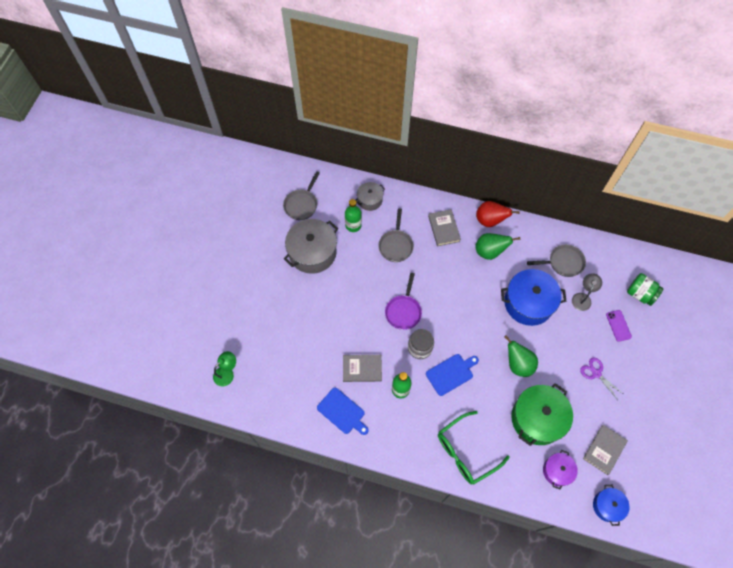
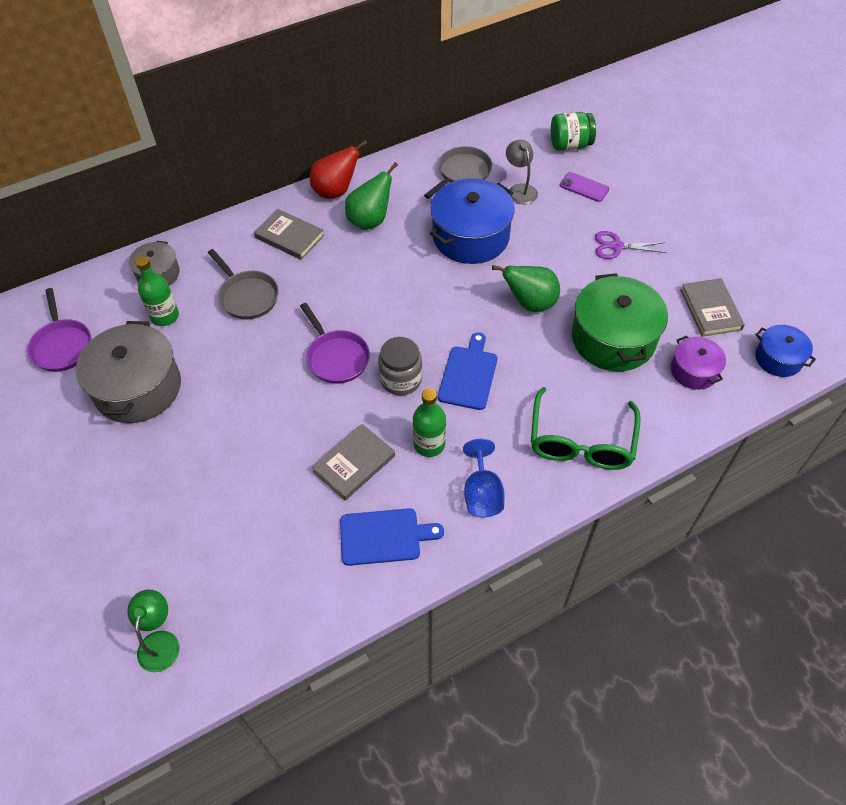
camera: 45 degrees left, 10 degrees down
(302, 204) = (62, 345): grey pan -> purple pan
(399, 432) = (482, 493): none -> blue goblet

